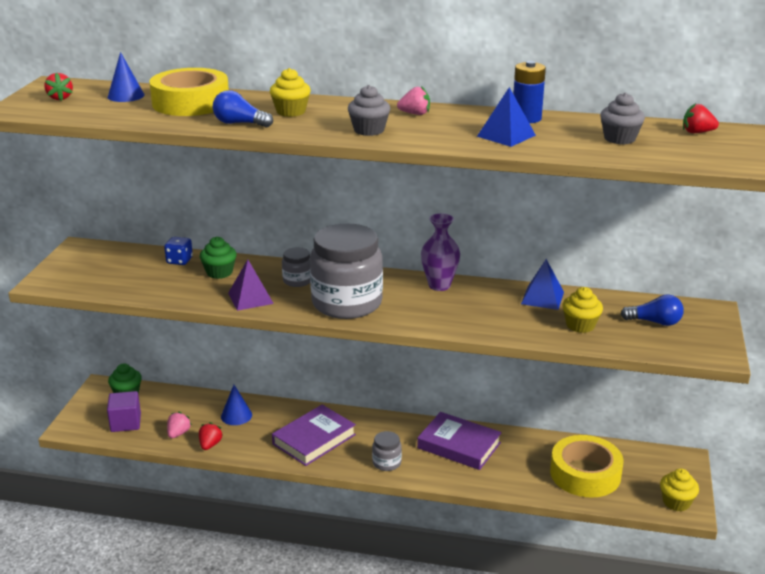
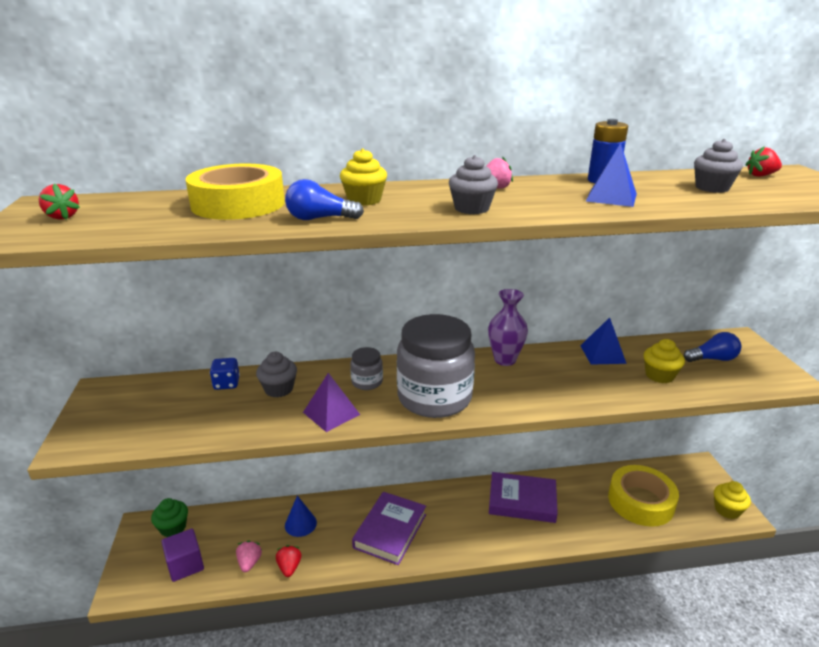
camera: 20 degrees left, 0 degrees up
(126, 96) = (150, 205): blue cone -> none
(219, 272) = (279, 389): green cupcake -> grey cupcake
(386, 463) = (471, 539): grey jar -> none

